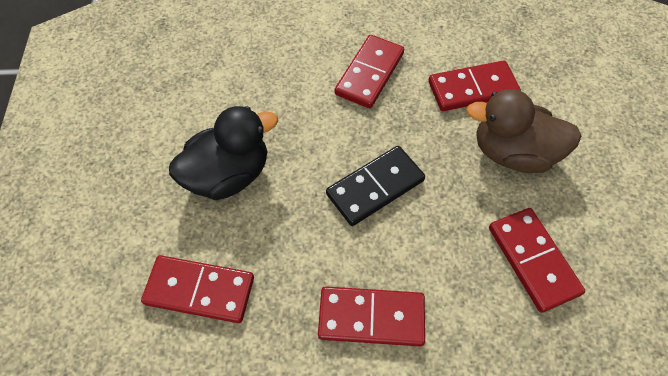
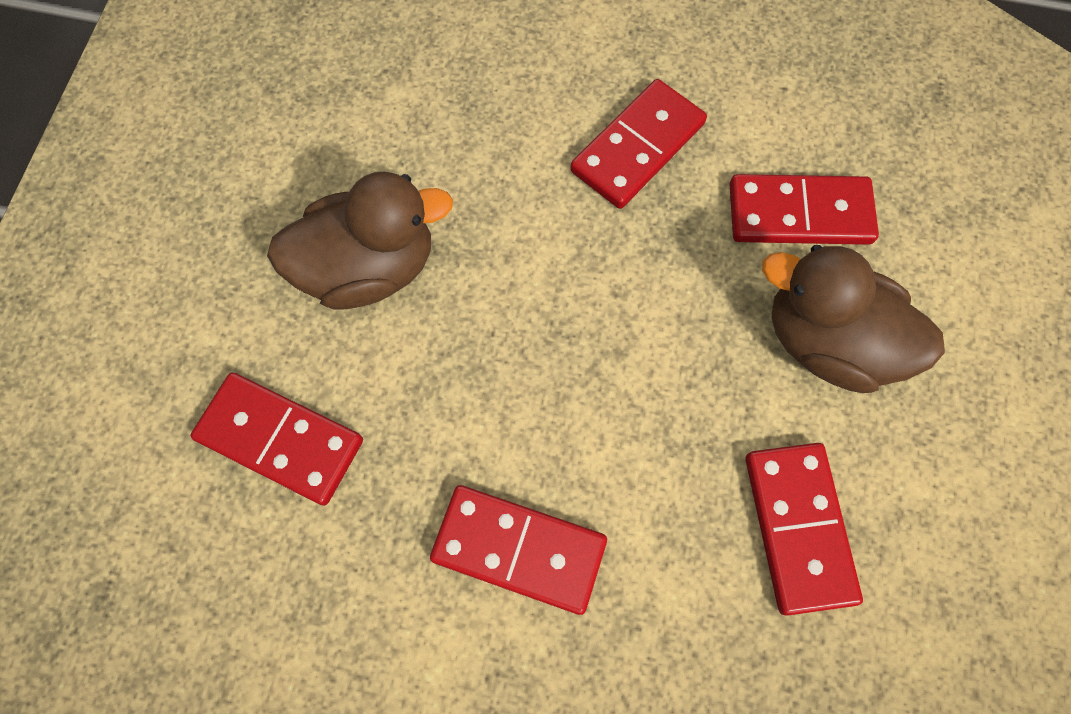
camera: 15 degrees right, 10 degrees up
(229, 175) = (369, 268): black duck -> brown duck
(375, 187) = (587, 344): black domino -> none

